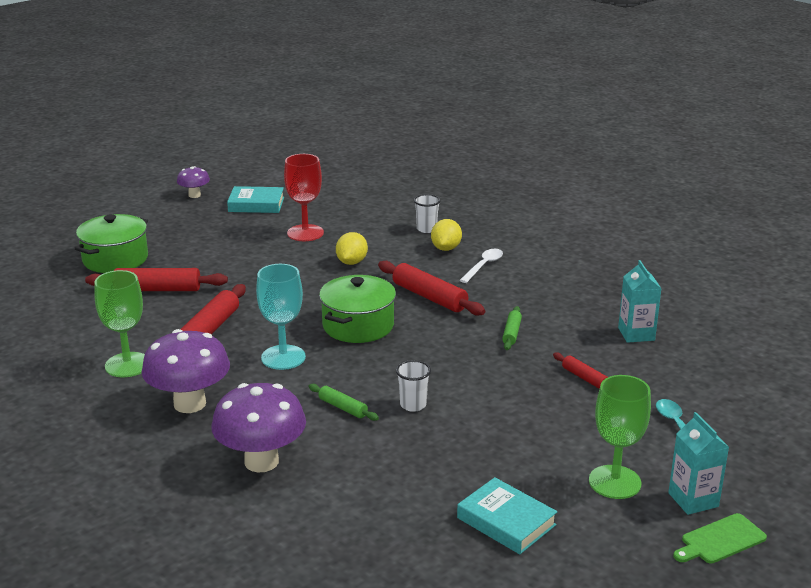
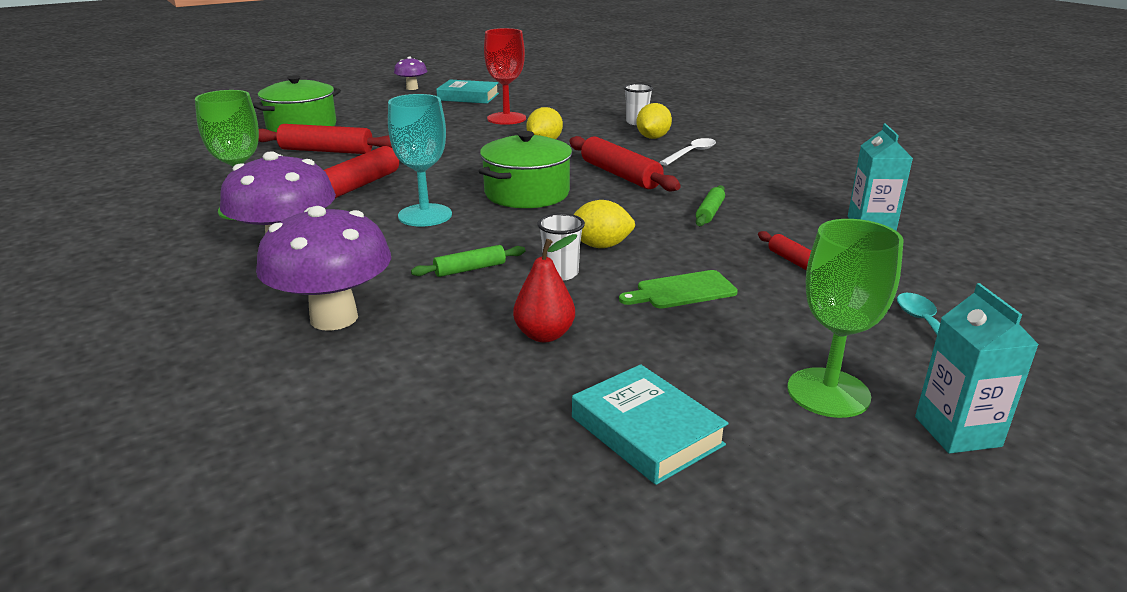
camera: 10 degrees right, 0 degrees up
(343, 408) = (470, 269): green rolling pin -> green rolling pin turned 75 degrees counterclockwise
(419, 459) = (544, 335): none -> red pear
(435, 375) = (600, 246): none -> yellow lemon
(720, 540) = (1010, 503): green cutting board -> green cutting board (682, 291)

